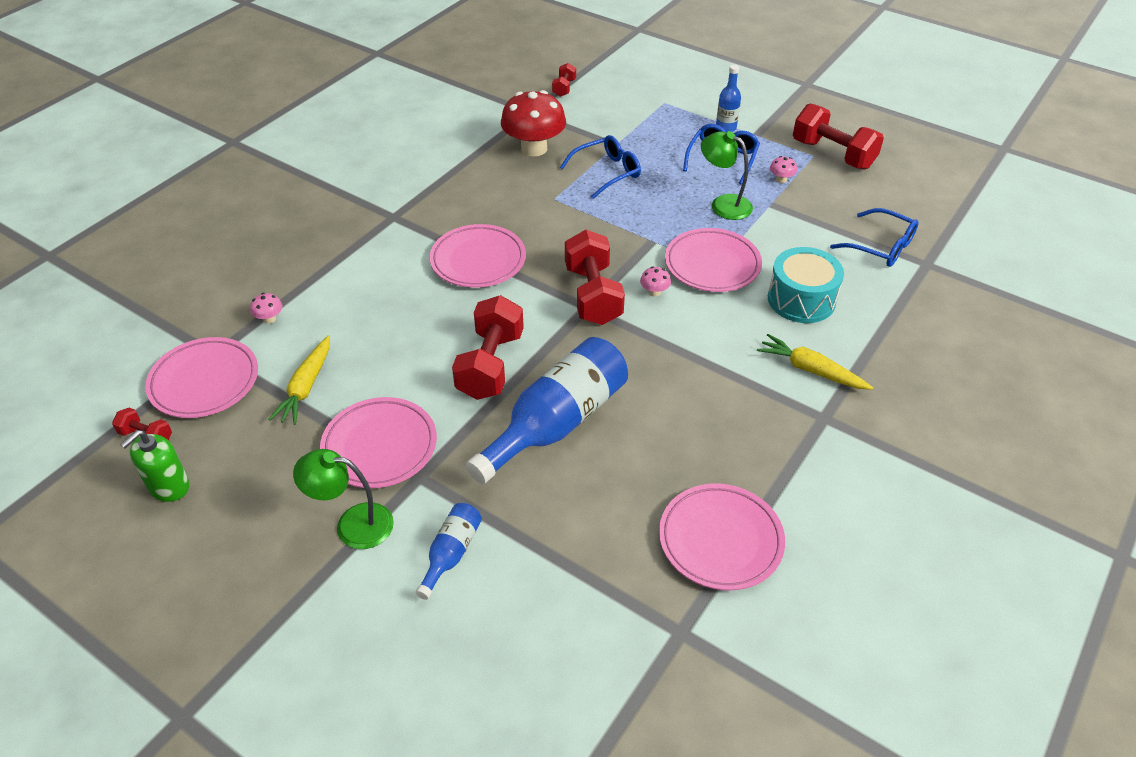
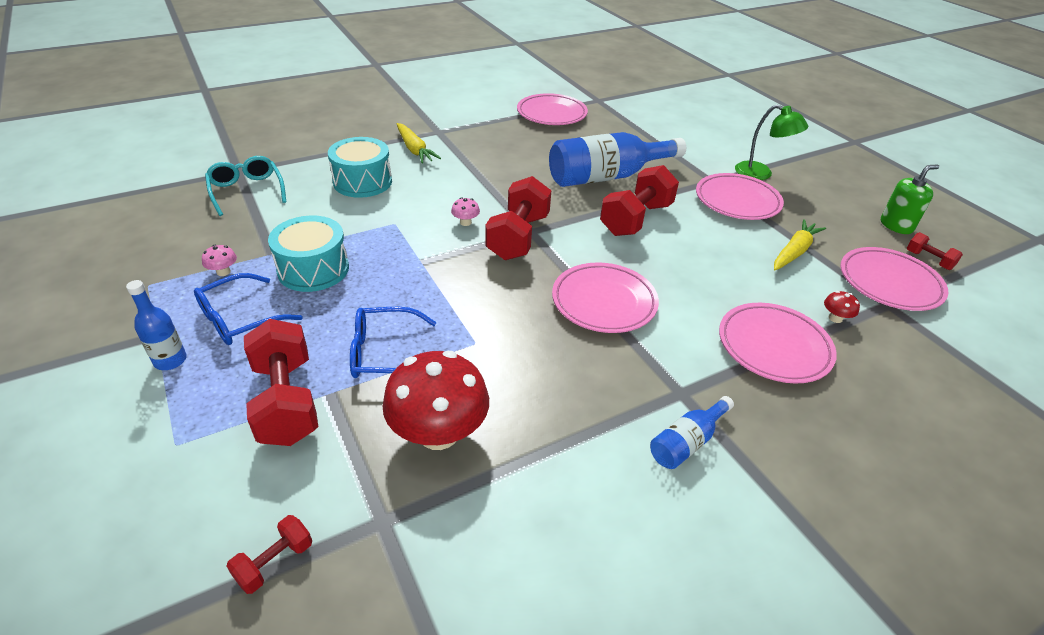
camera: 155 degrees left, 5 degrees down
(269, 319) = (835, 318): pink mushroom -> red mushroom
(451, 553) = (702, 148): blue bottle -> blue bottle (687, 442)
(712, 265) = (395, 224): pink plate -> pink plate (773, 347)
(723, 204) = (313, 269): green lamp -> turquoise drum
(833, 154) = (128, 278): red dumbbell -> red dumbbell (286, 401)
(881, 246) = (247, 191): blue glasses -> turquoise glasses

